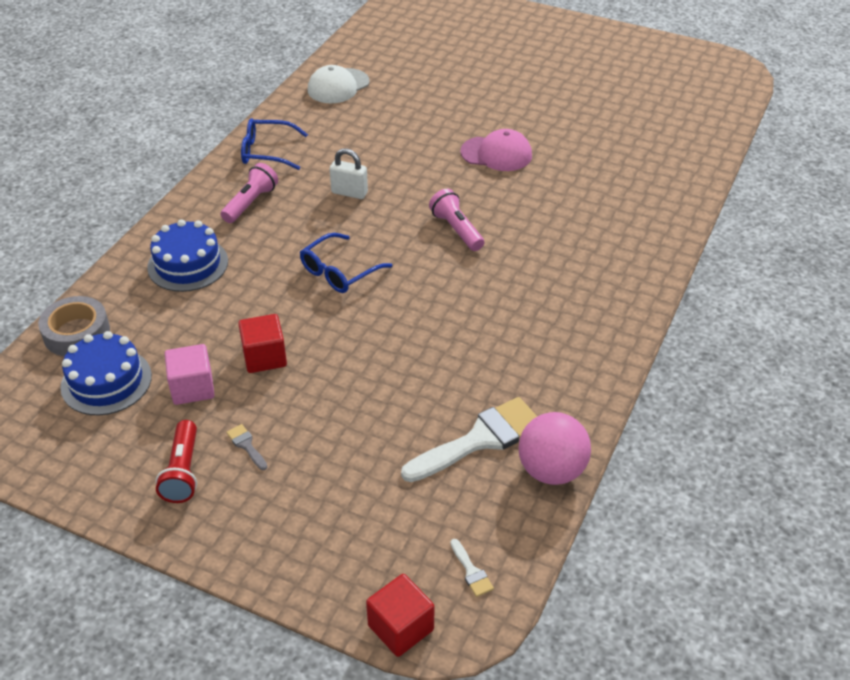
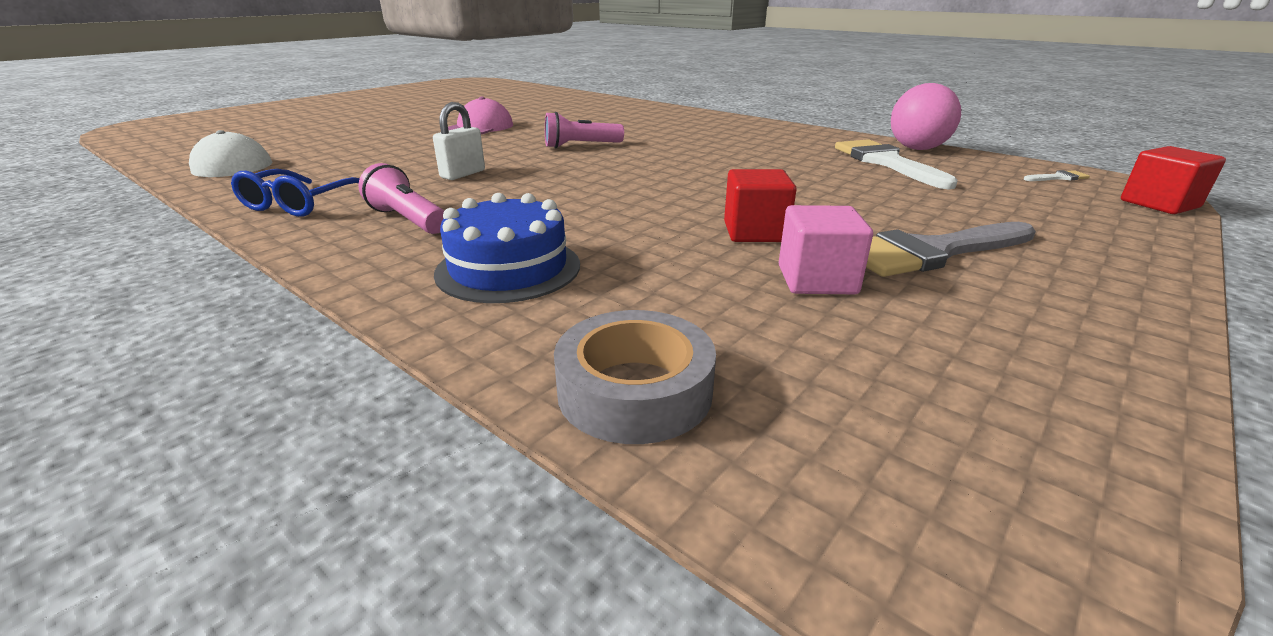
camera: 75 degrees left, 15 degrees down
(106, 381) = (798, 357): blue cake -> none
(183, 471) = (1006, 296): red flashlight -> none
(246, 445) = (931, 252): grey brush -> grey brush, size x2.45
(339, 272) = (609, 188): blue glasses -> none

